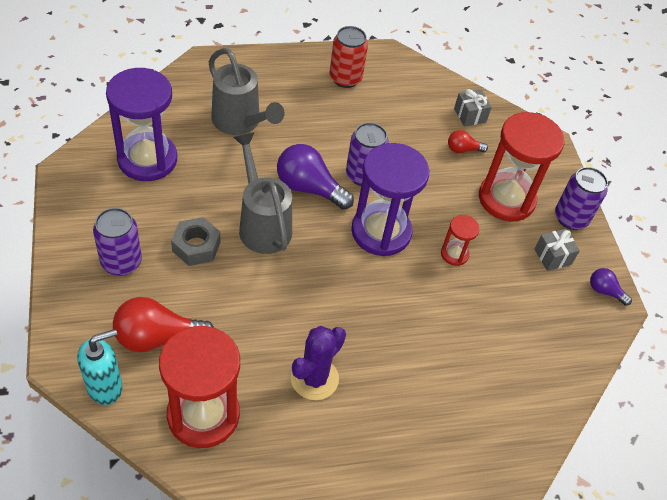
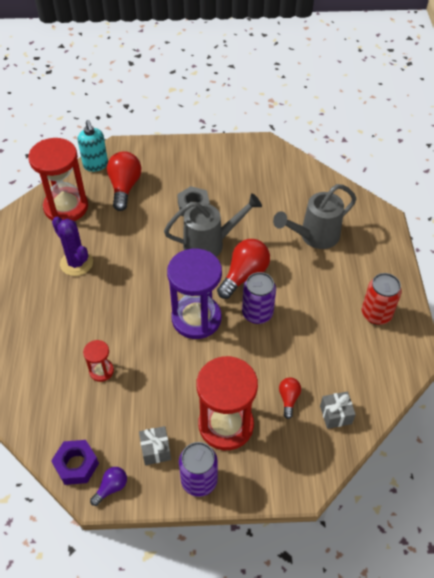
camera: 105 degrees right, 0 degrees up
(121, 262) = (184, 171): purple can -> none
(147, 159) = (274, 183): purple hourglass -> none
(309, 188) = (244, 275): purple light bulb -> red light bulb
(454, 254) = (168, 368): red hourglass -> red hourglass (101, 371)
(593, 327) = (76, 465): none -> purple nut

